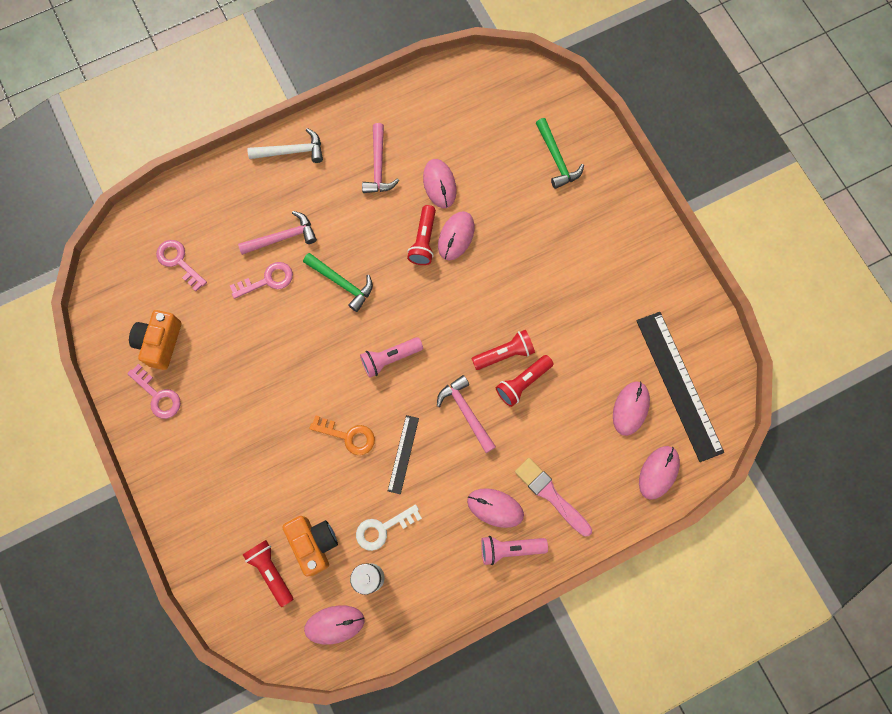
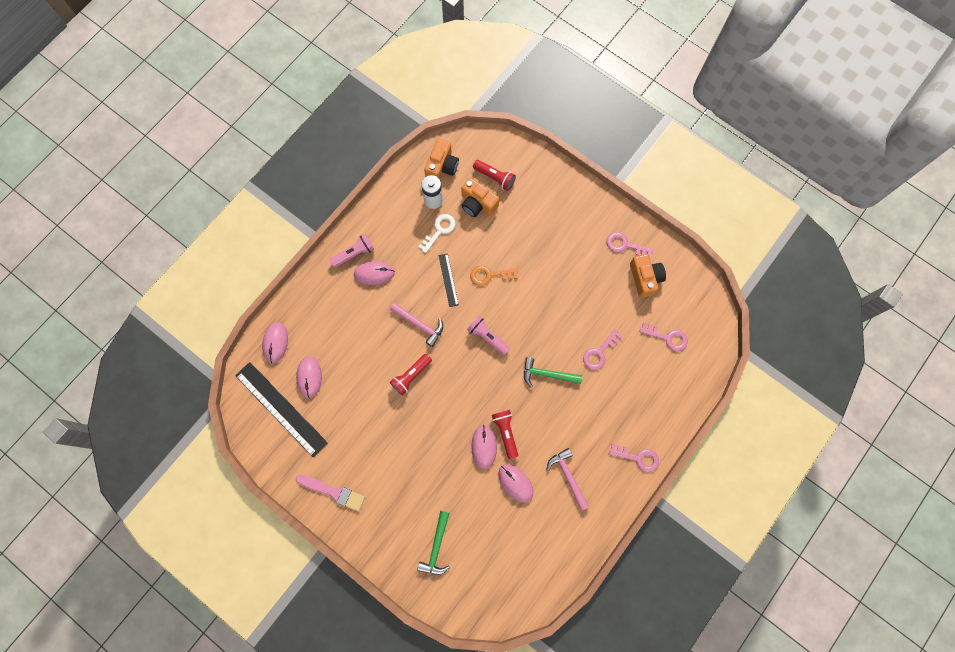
camera: 155 degrees right, 0 degrees up
(283, 237) = (606, 388): pink hammer -> none
(292, 151) = (638, 458): white hammer -> pink key
(334, 624) = (442, 166): pink mouse -> orange camera
(390, 358) = (487, 337): pink flashlight -> pink flashlight turned 90 degrees counterclockwise
(523, 382) = (390, 361): red flashlight -> none
(551, 495) = (341, 297): pink brush -> pink brush (333, 492)
(556, 159) = (436, 547): green hammer -> green hammer turned 120 degrees counterclockwise

